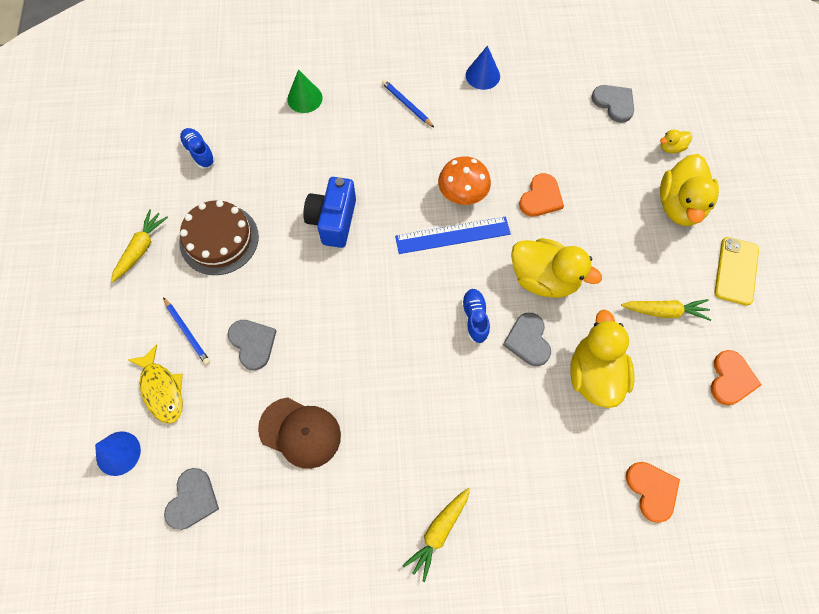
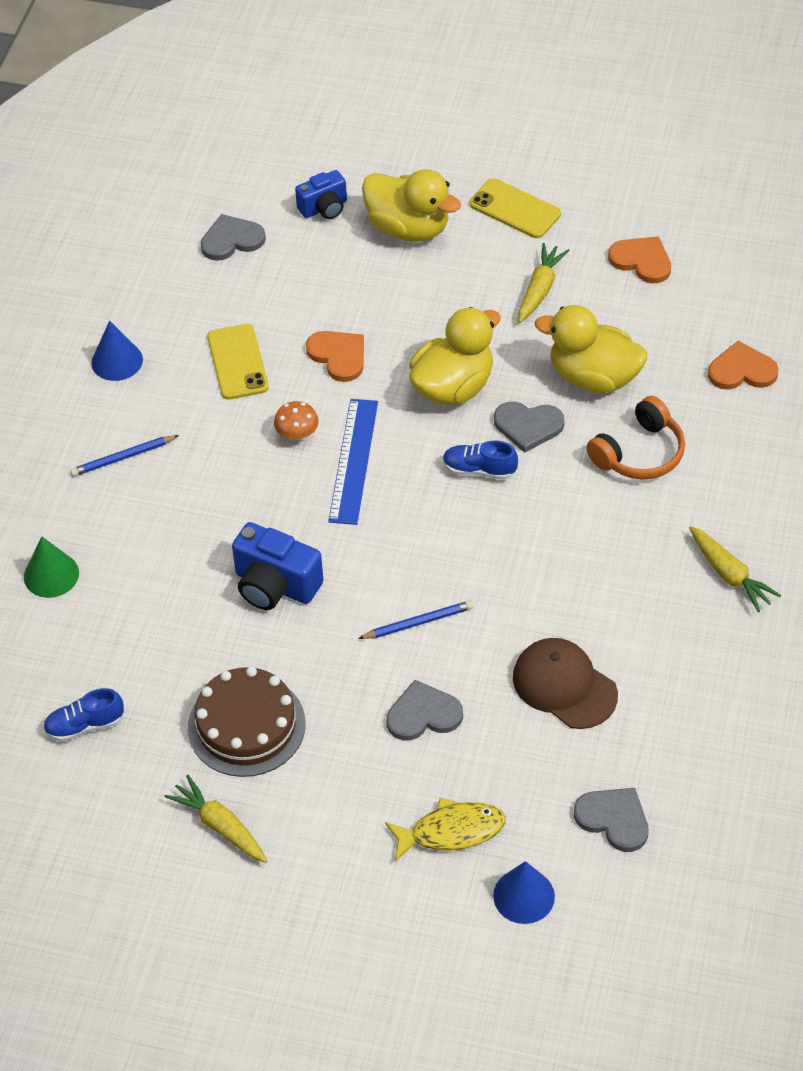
camera: 70 degrees left, 15 degrees down
(187, 332) = (377, 788): blue pencil -> blue pencil (418, 622)
(300, 432) = (564, 686): brown cap -> brown cap turned 90 degrees counterclockwise
(462, 194) = (297, 434): orange mushroom -> orange mushroom, size x0.62
(509, 140) = (237, 362): none -> yellow phone
(533, 429) = (639, 453): none -> orange headphones
(671, 147) = (324, 208): yellow duck -> blue camera

